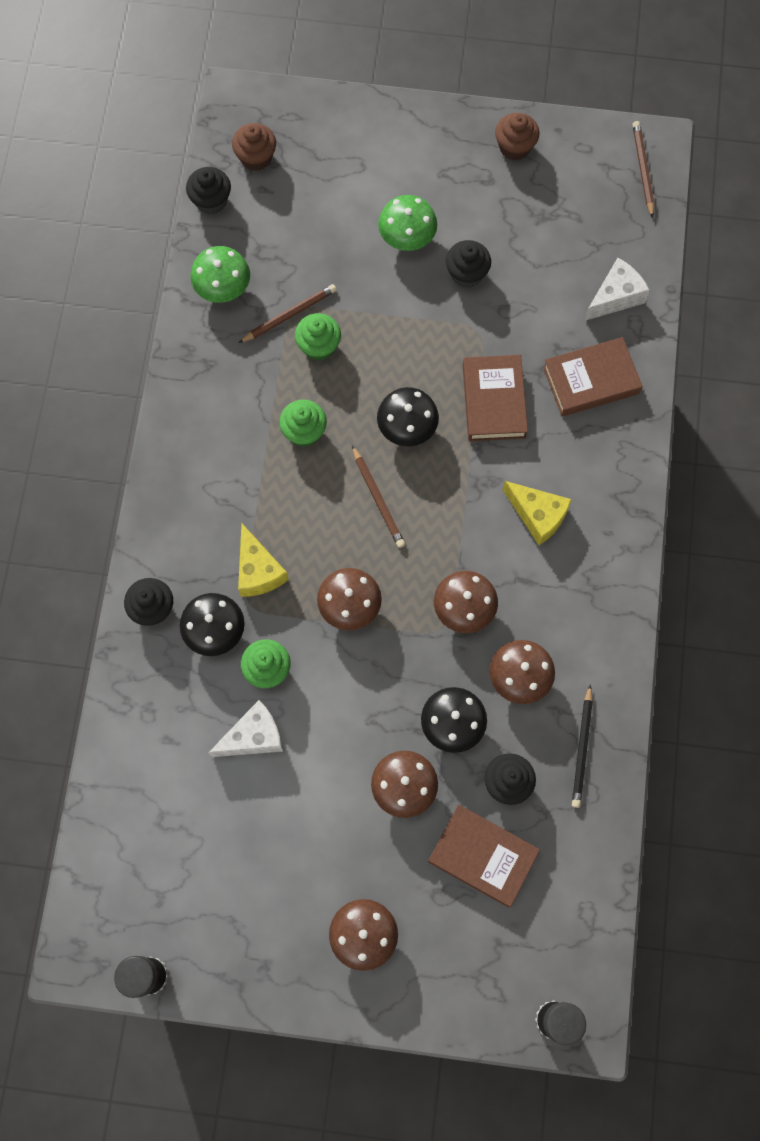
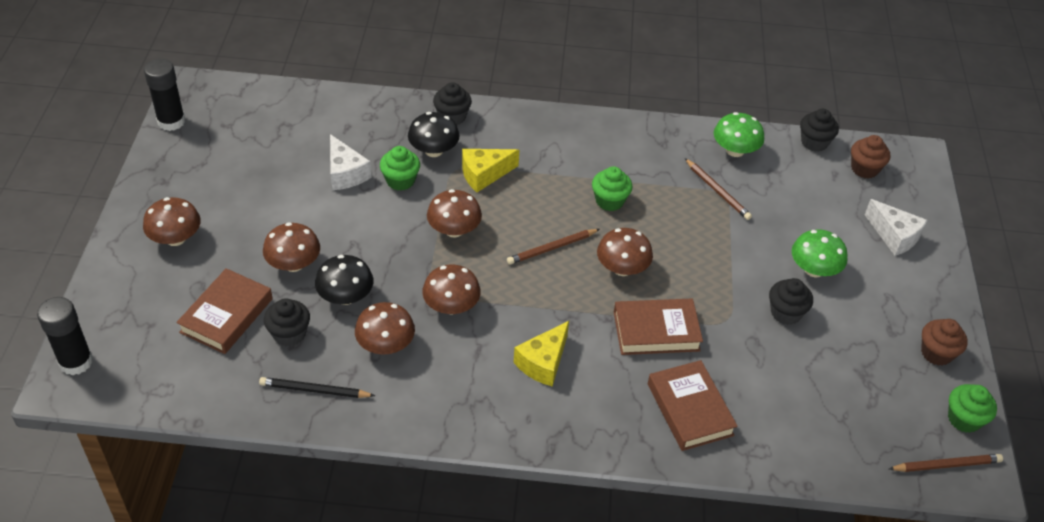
camera: 85 degrees right, 25 degrees down
(319, 346) = (691, 210): green cupcake -> green cupcake (964, 419)
(407, 427) = (622, 268): black mushroom -> brown mushroom
(615, 296) = (788, 434): white cheese -> white cheese (894, 236)

